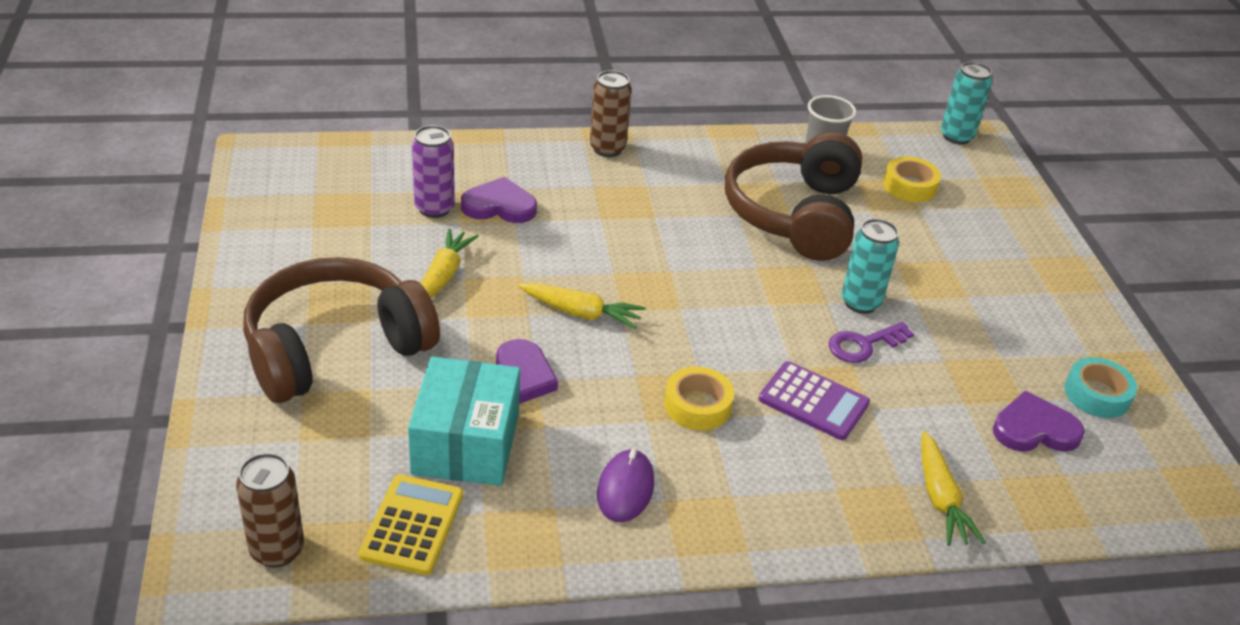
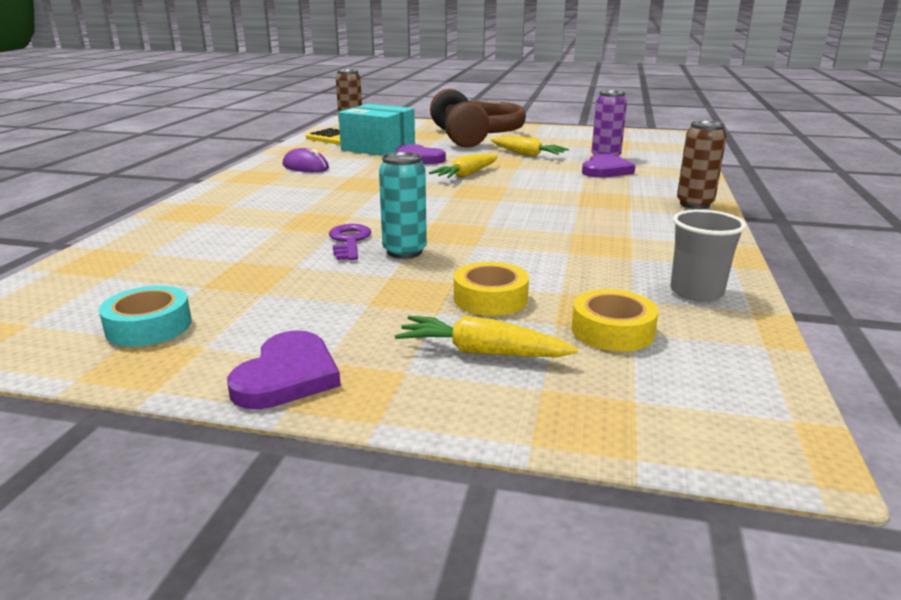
camera: 115 degrees right, 15 degrees down
(697, 406) = (347, 187): yellow tape -> yellow tape (490, 298)
(794, 214) = (565, 253): brown headphones -> none
(813, 402) = (310, 214): purple calculator -> none
(940, 498) = (170, 229): yellow carrot -> yellow carrot (482, 352)
(956, 136) = (779, 420): turquoise can -> none
(1034, 429) = (166, 280): purple heart -> purple heart (287, 376)

